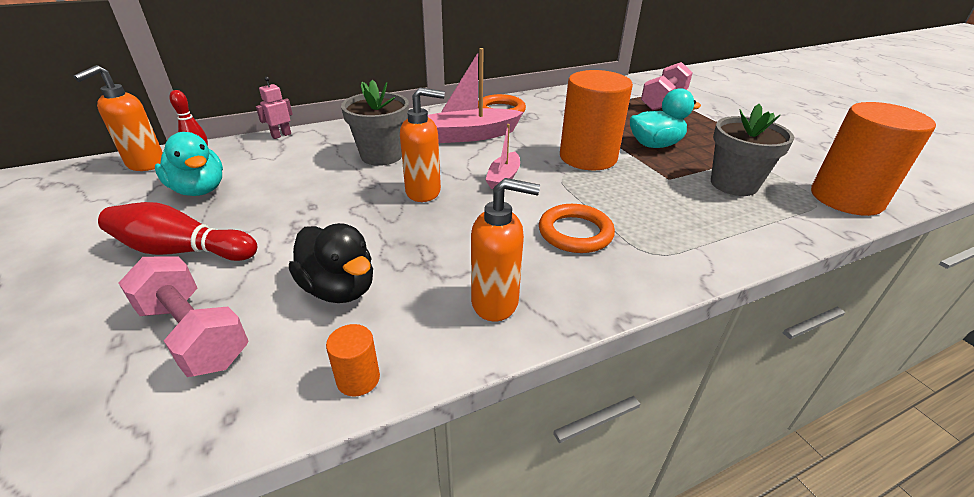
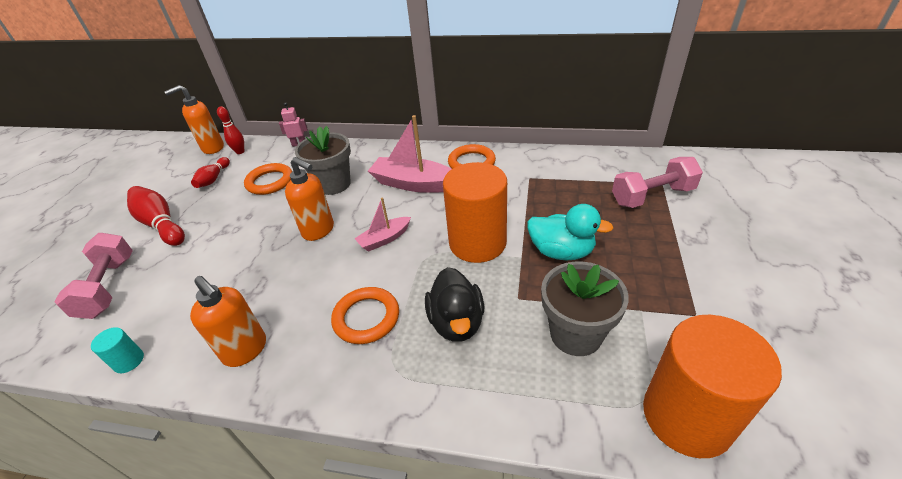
camera: 40 degrees right, 5 degrees up
(199, 190) = (213, 179): turquoise duck -> red bowling pin
(293, 172) = (270, 182): none -> orange ring
(339, 289) = (190, 291): black duck -> black duck (456, 322)
(358, 379) = (129, 361): orange cylinder -> turquoise cylinder

